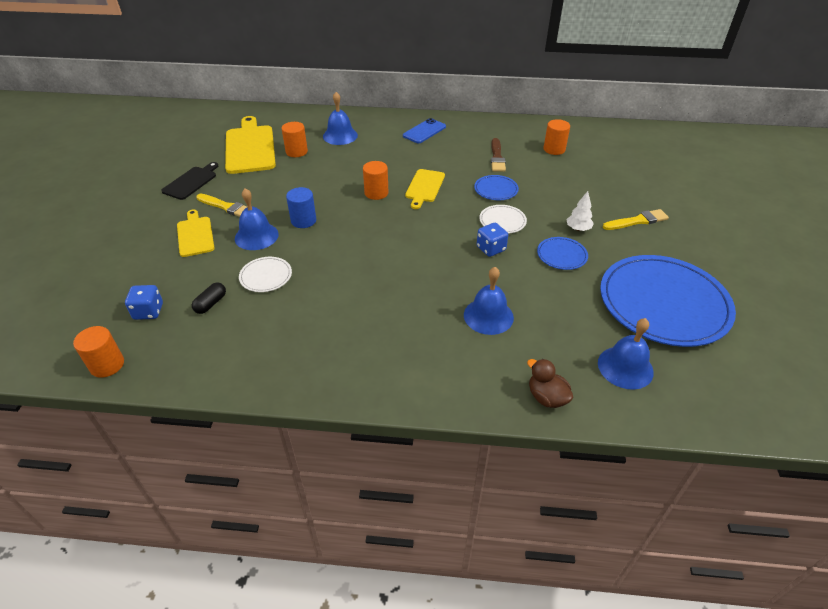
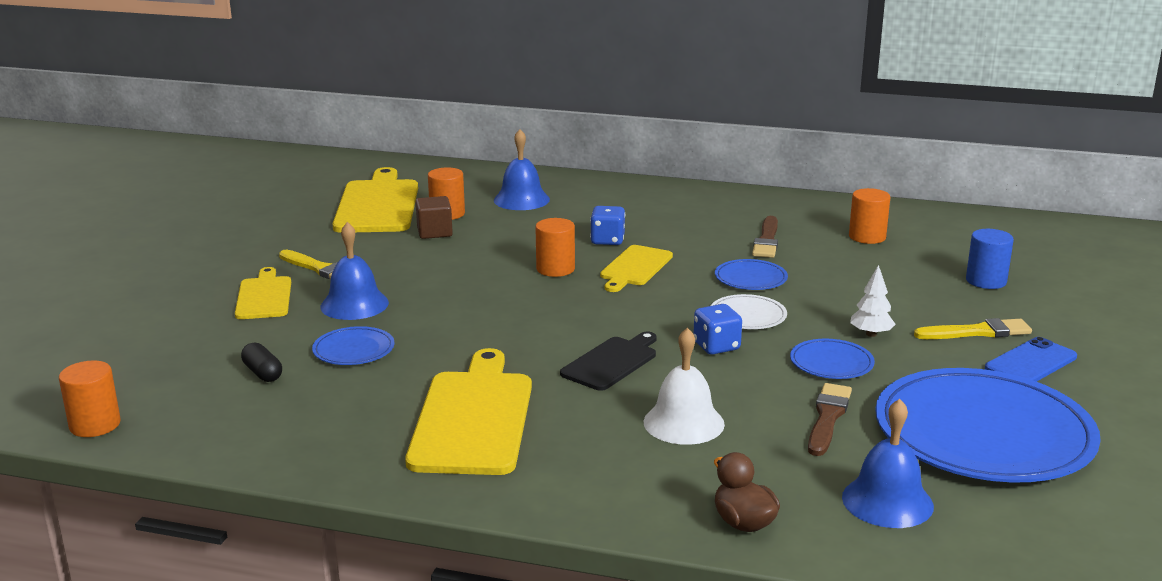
camera: 10 degrees right, 20 degrees down
(148, 311) = (170, 374): blue dice -> blue dice (607, 240)
(191, 182) = (277, 238): black cutting board -> black cutting board (612, 362)
(211, 304) = (263, 373): black capsule -> black capsule turned 75 degrees counterclockwise
(266, 276) = (353, 350): white plate -> blue plate
(292, 168) = (434, 232): none -> brown cube
(303, 220) = (431, 292): blue cylinder -> blue cylinder (986, 281)
(358, 327) = (473, 418): none -> yellow cutting board
(424, 131) = (658, 202): blue phone -> blue phone (1031, 363)
(488, 316) = (683, 423): blue bell -> white bell
(572, 301) = (828, 417): none -> brown brush

